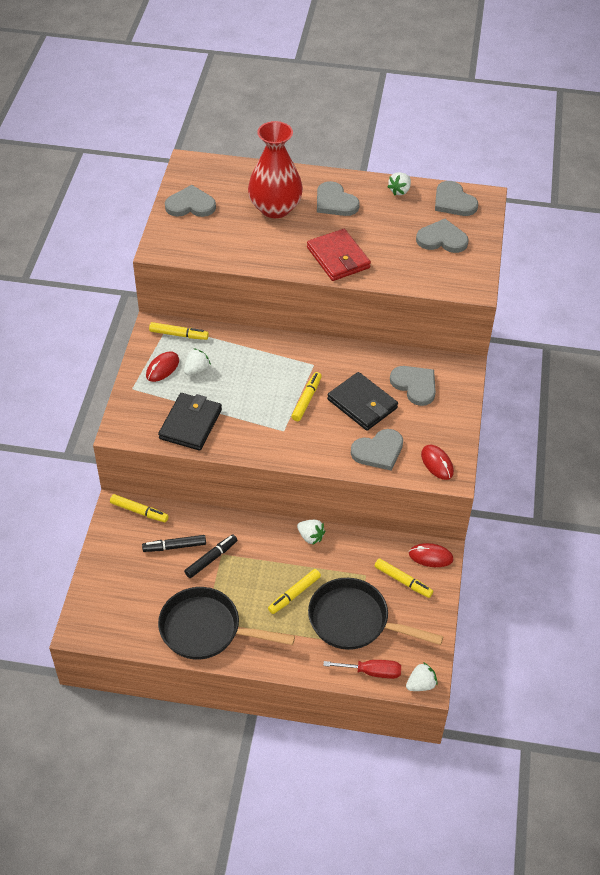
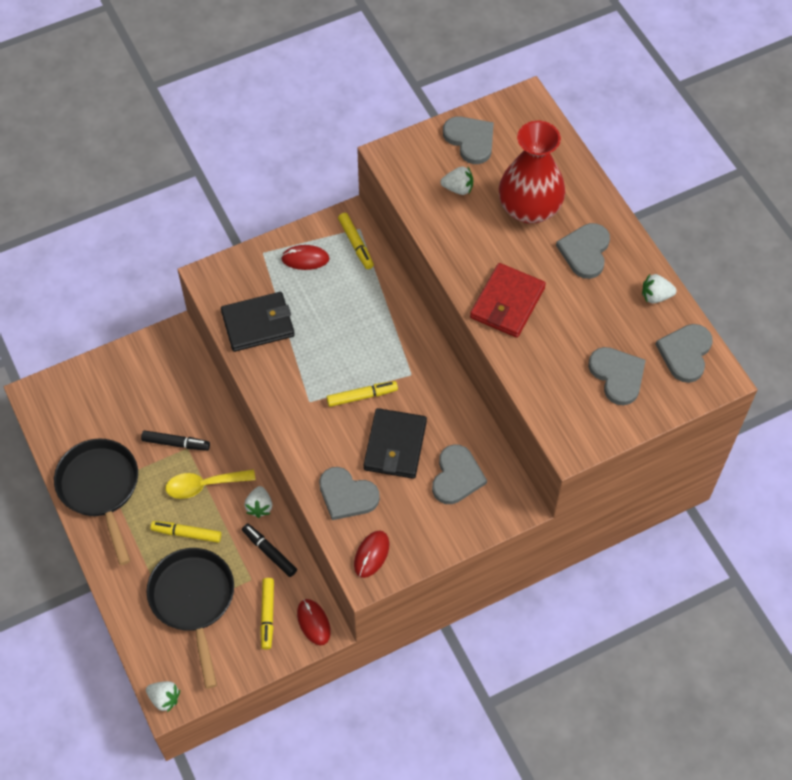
camera: 55 degrees right, 10 degrees up
(139, 511) = (184, 354): yellow marker -> none
(174, 546) = (168, 406): black marker -> black marker (269, 552)
(197, 369) = (325, 286): white strawberry -> white strawberry (458, 188)
(263, 561) = (204, 485): none -> yellow spoon
(372, 672) = (149, 649): red screwdriver -> none

